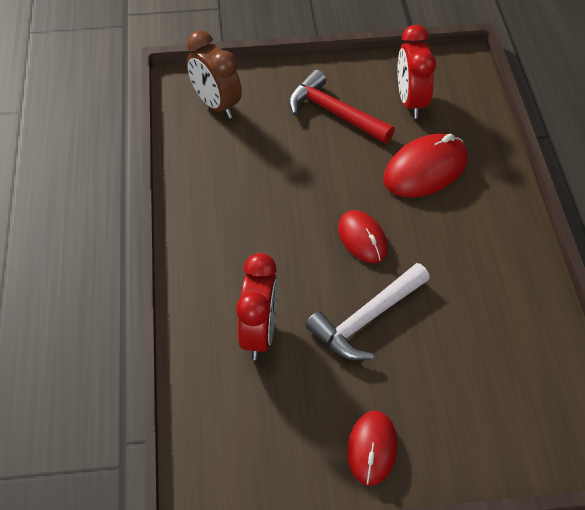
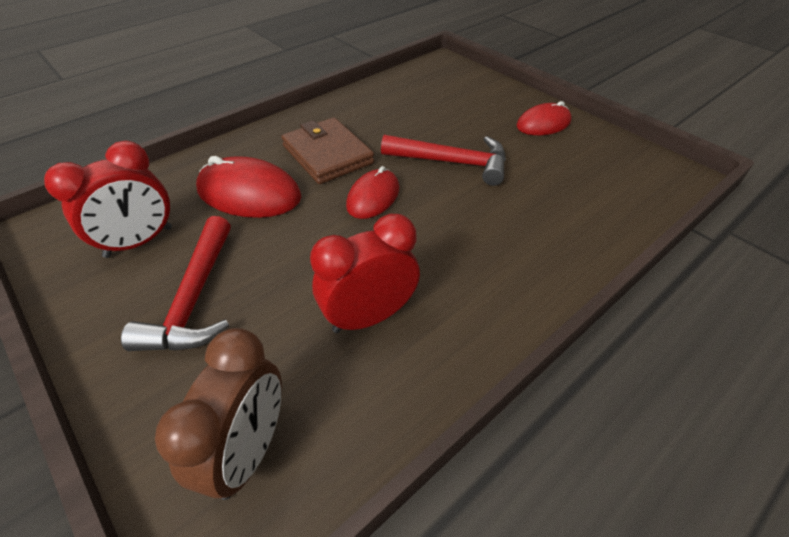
camera: 125 degrees left, 5 degrees down
(259, 334) = (536, 210): red clock -> red clock (369, 316)
(366, 319) = (452, 163): white hammer -> red hammer
(447, 238) = (327, 154): none -> brown wallet

